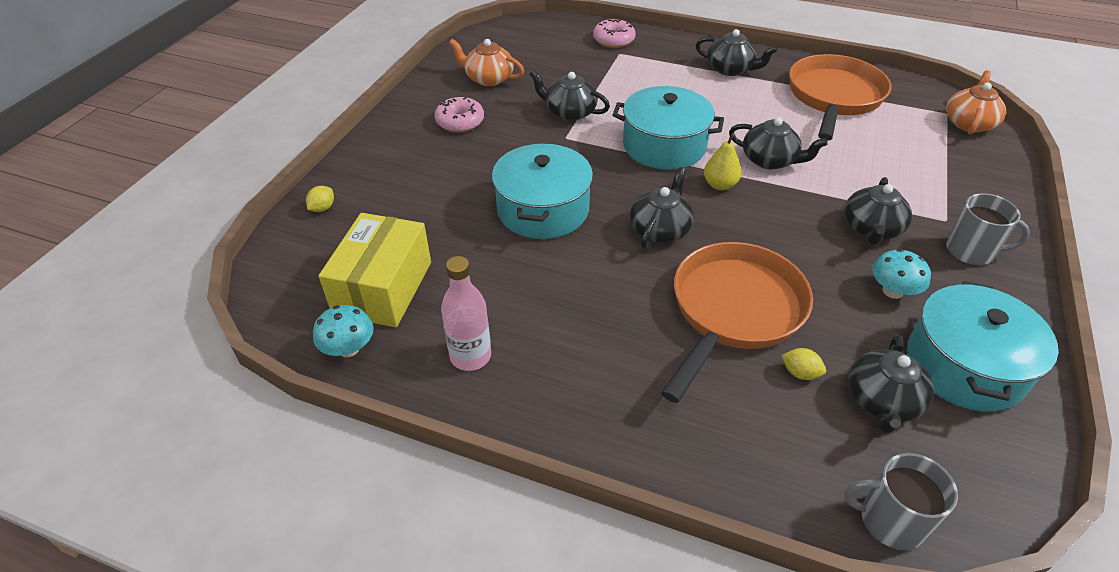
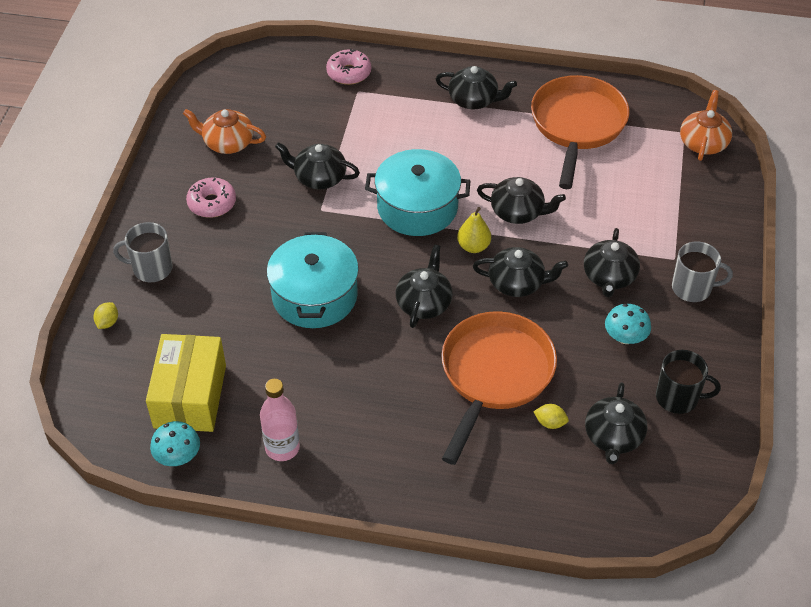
camera: 10 degrees left, 5 degrees up
(766, 223) = (517, 283): none -> black teapot
(890, 520) = (616, 527): grey mug -> grey mug (151, 268)
(964, 366) = (678, 397): turquoise pot -> black mug

